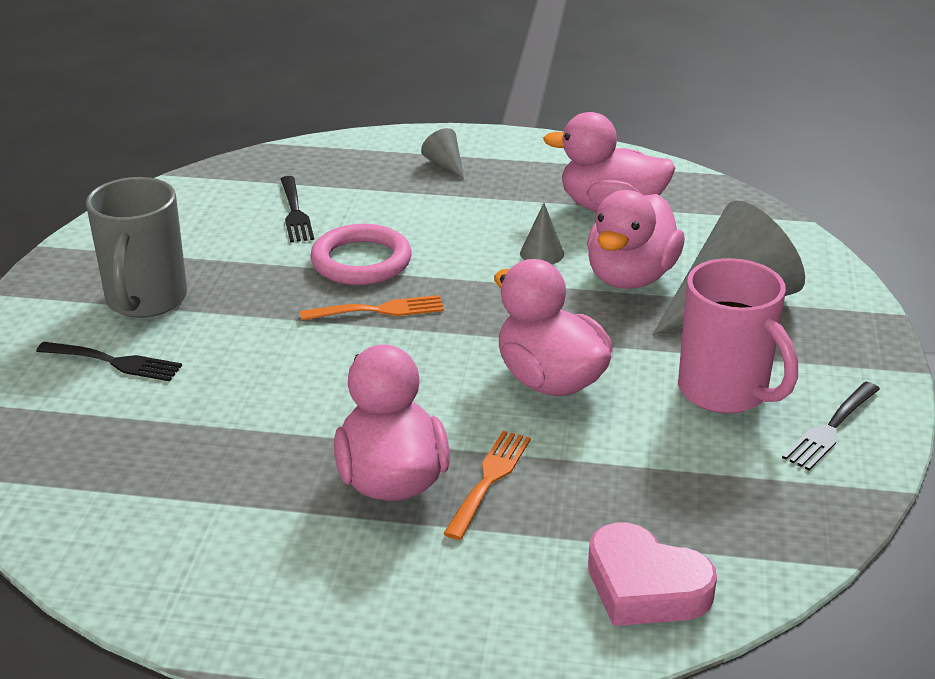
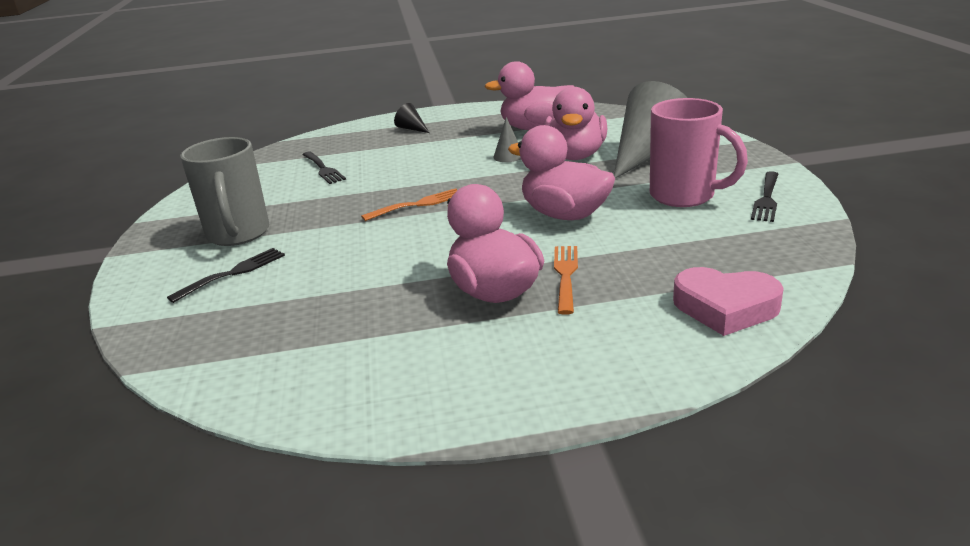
camera: 15 degrees left, 5 degrees down
(115, 362) = (233, 273): black fork -> black fork turned 45 degrees counterclockwise
(361, 261) = (387, 183): pink ring -> none
(445, 165) = (412, 129): grey cone -> black cone

